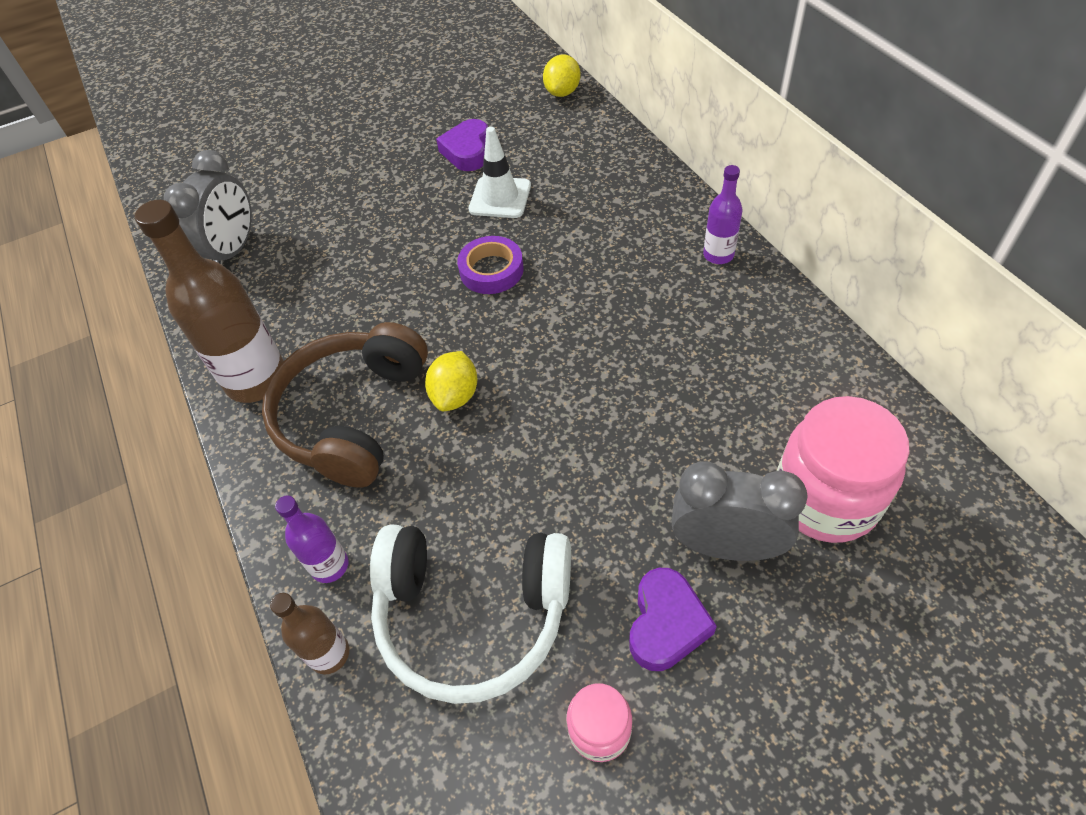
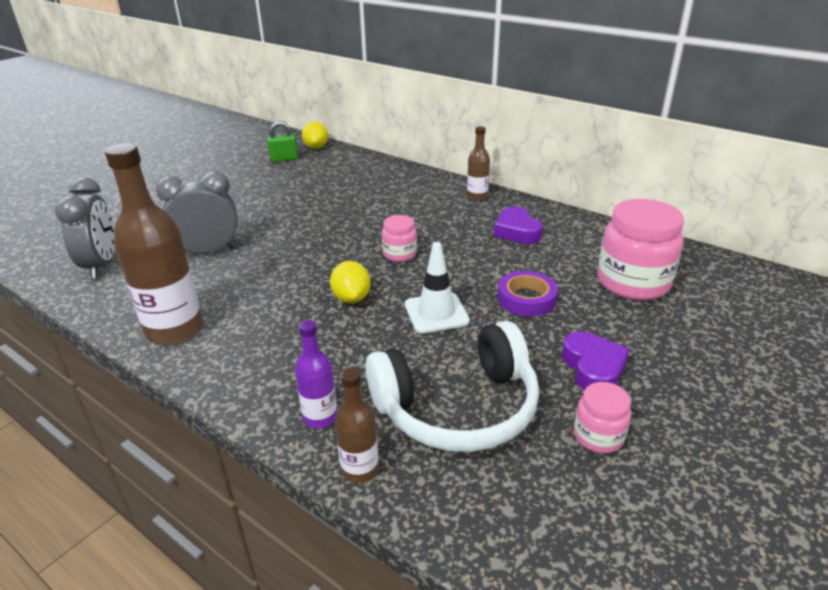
camera: 30 degrees left, 20 degrees down
(352, 415) = (276, 329): brown headphones -> none
(467, 151) = (267, 182): purple heart -> purple heart (517, 231)
(491, 270) = (330, 233): purple tape -> purple tape (526, 299)
(500, 198) = (309, 199): white traffic cone -> white traffic cone (436, 313)
(510, 108) = (284, 159): none -> green padlock
(552, 337) = (399, 254): none -> pink jar
(718, 255) = (477, 197): purple bottle -> brown bottle
(725, 546) = (596, 320): grey clock -> grey clock (208, 251)

